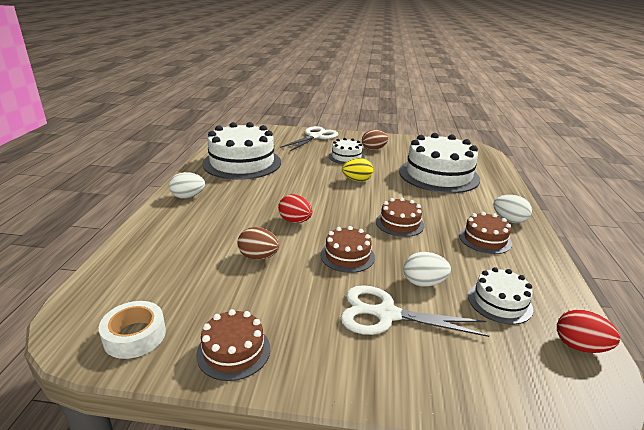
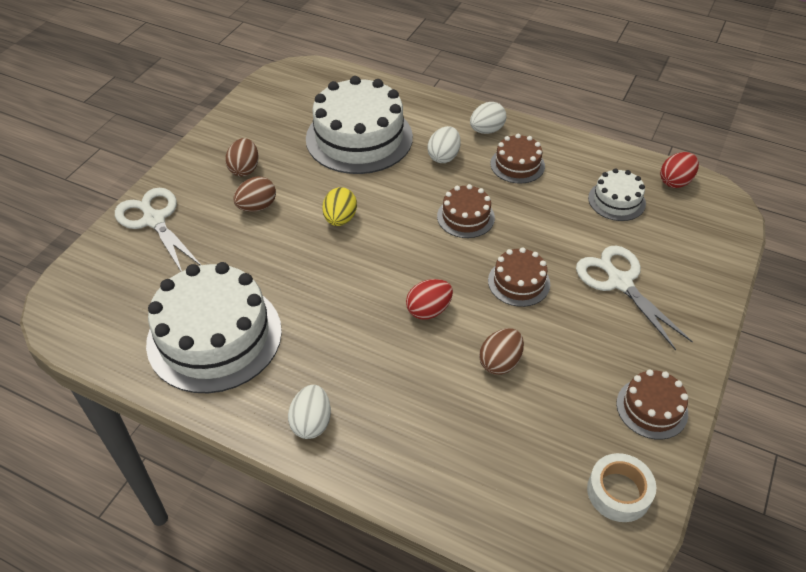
camera: 70 degrees left, 20 degrees up
(346, 157) = (257, 207): white cake -> brown egg
(386, 314) = (620, 282): white scissors -> white scissors turned 120 degrees clockwise
(423, 283) = (579, 239): white egg -> white egg (443, 156)

